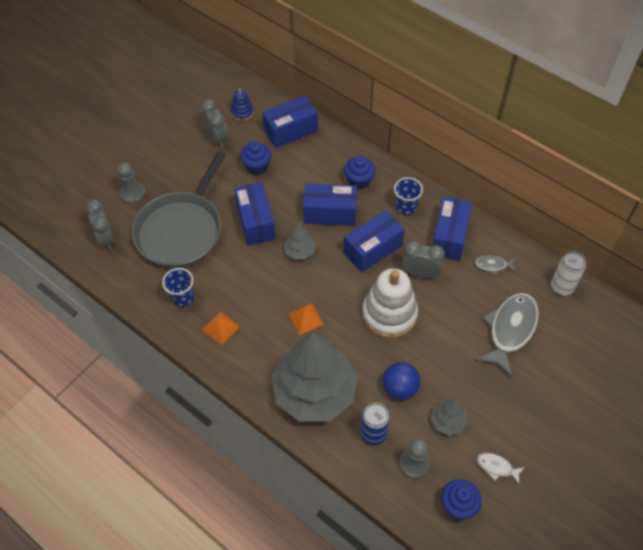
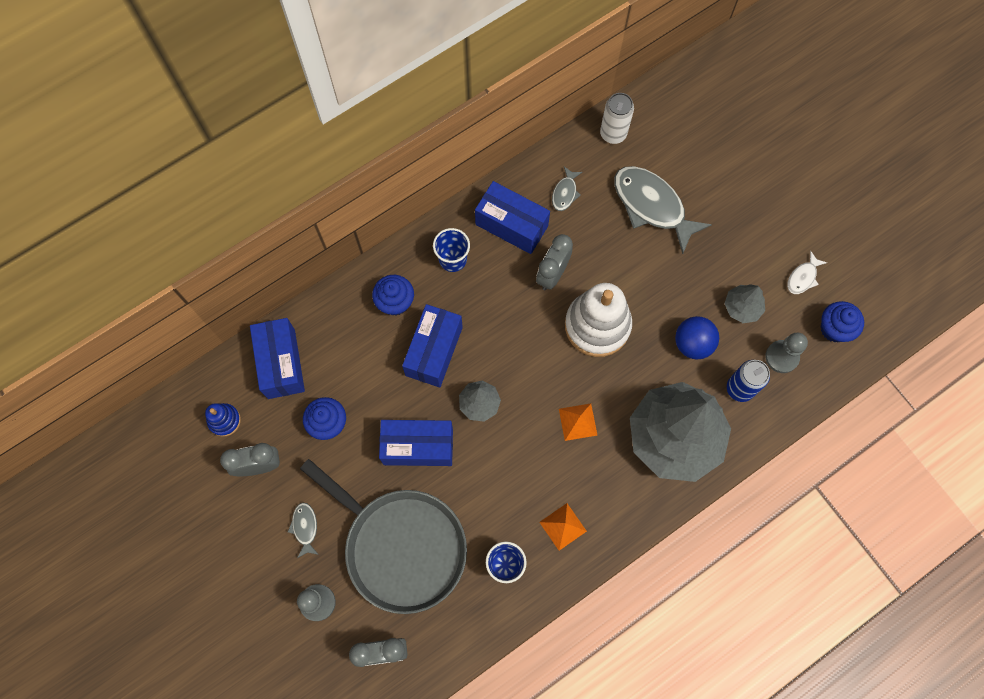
camera: 75 degrees left, 15 degrees up
(181, 173) = (305, 527): none -> grey fish
(373, 249) = (503, 316): blue box -> none

